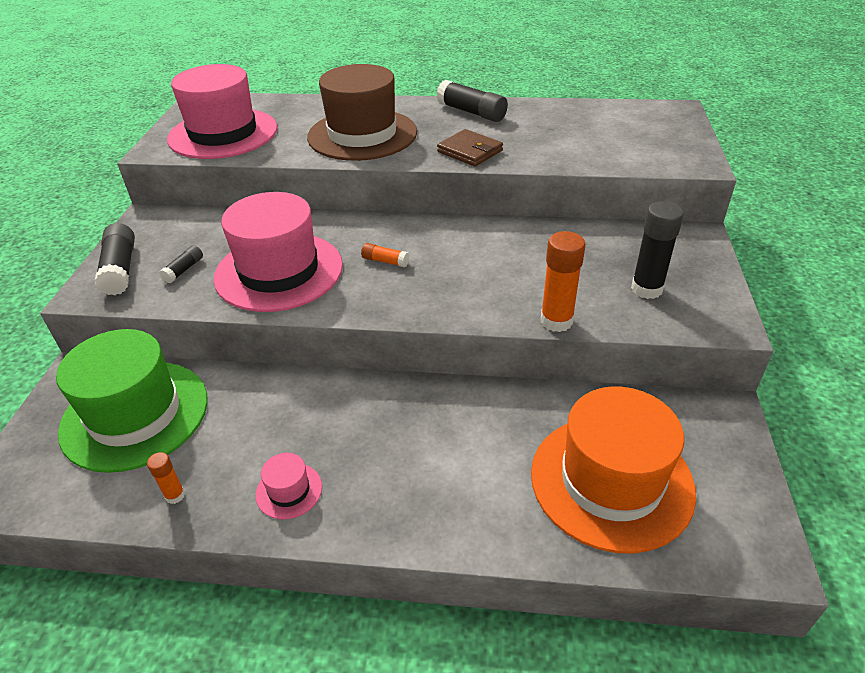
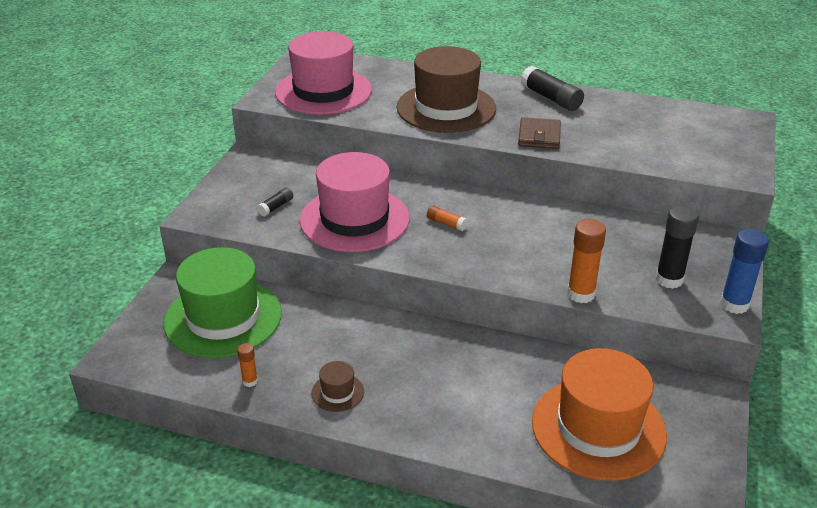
camera: 10 degrees right, 5 degrees down
(120, 269) = (224, 199): black glue stick -> none
(289, 490) = (337, 392): pink hat -> brown hat
(470, 151) = (539, 136): brown wallet -> brown wallet turned 45 degrees clockwise
(726, 307) = (734, 304): none -> blue glue stick

